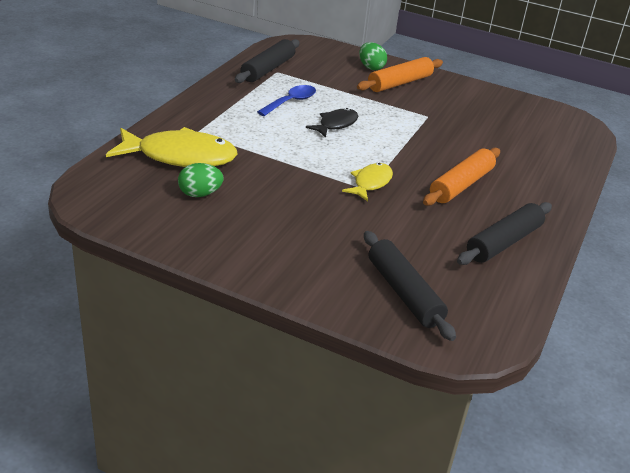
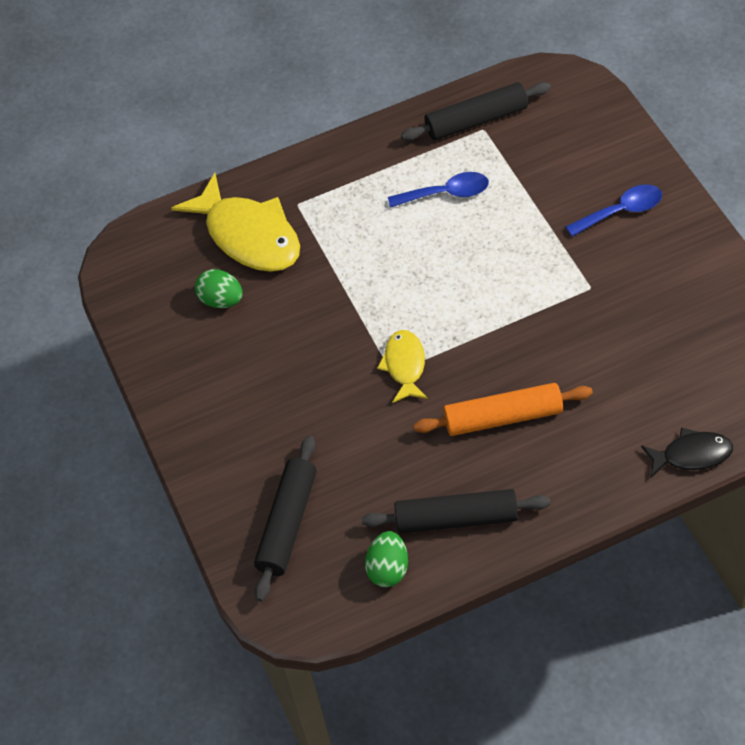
camera: 50 degrees right, 20 degrees up
(336, 124) = (460, 255): black fish -> black fish (691, 455)
(370, 183) = (404, 366): yellow fish -> yellow fish turned 75 degrees counterclockwise
(371, 67) = (614, 165): green egg -> green egg (388, 569)
(400, 83) = (621, 211): orange rolling pin -> blue spoon

